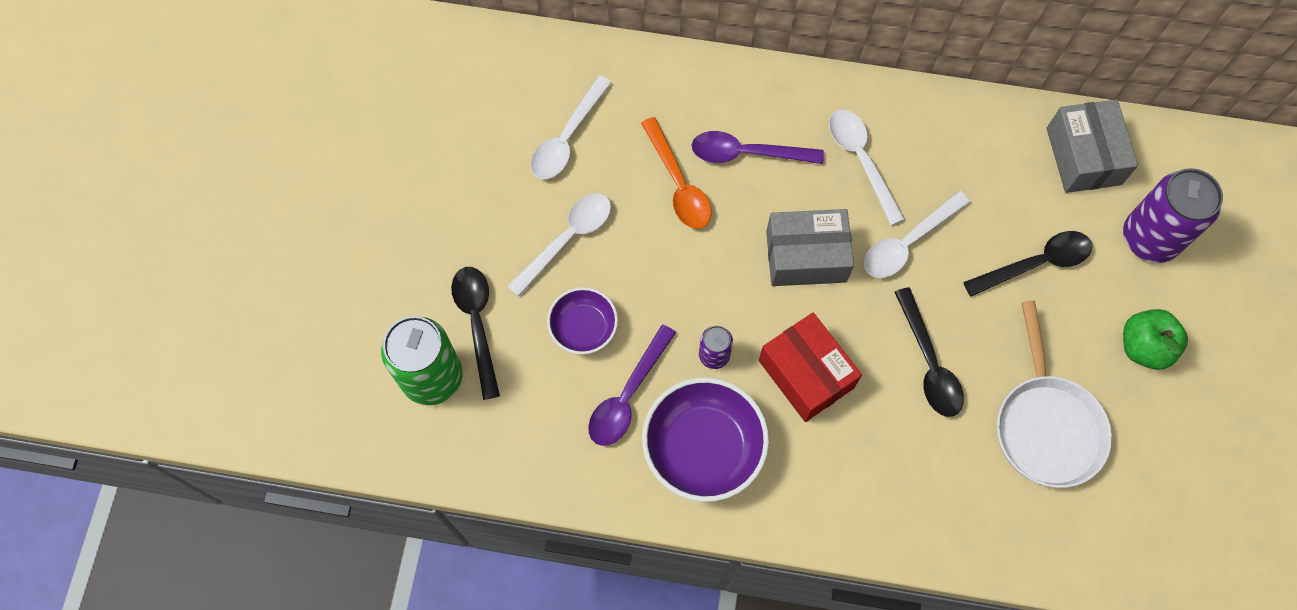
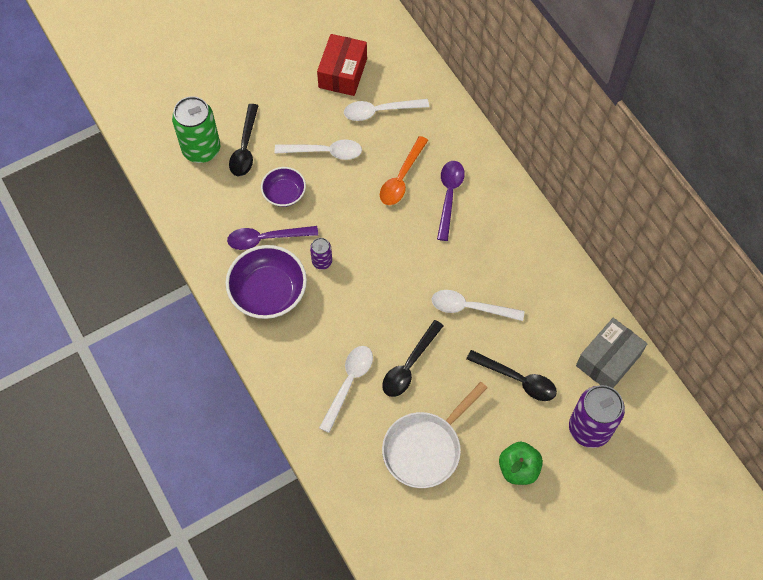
camera: 50 degrees right, 5 degrees down
(477, 324) = (245, 147): black spoon -> black spoon turned 150 degrees clockwise
(747, 153) = (449, 196): purple spoon -> purple spoon turned 45 degrees clockwise
(806, 256) = (416, 265): grey box -> none
(806, 374) = (350, 311): red box -> red box (342, 73)
(861, 160) = (497, 252): white spoon -> white spoon (349, 383)

